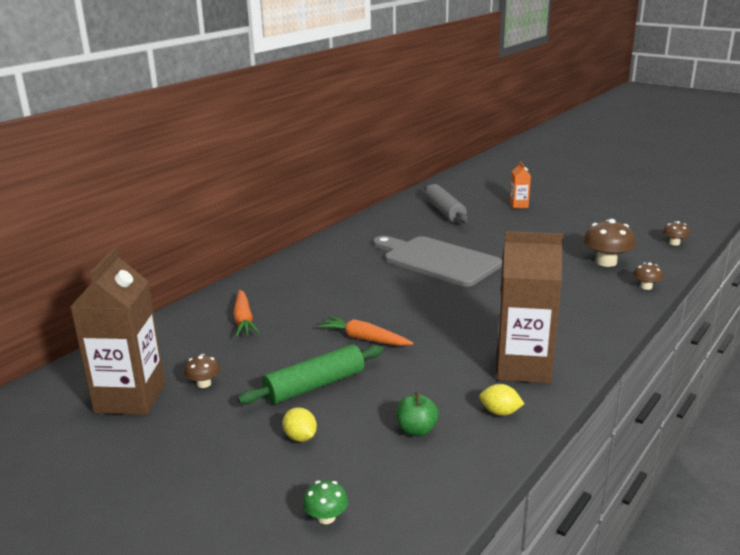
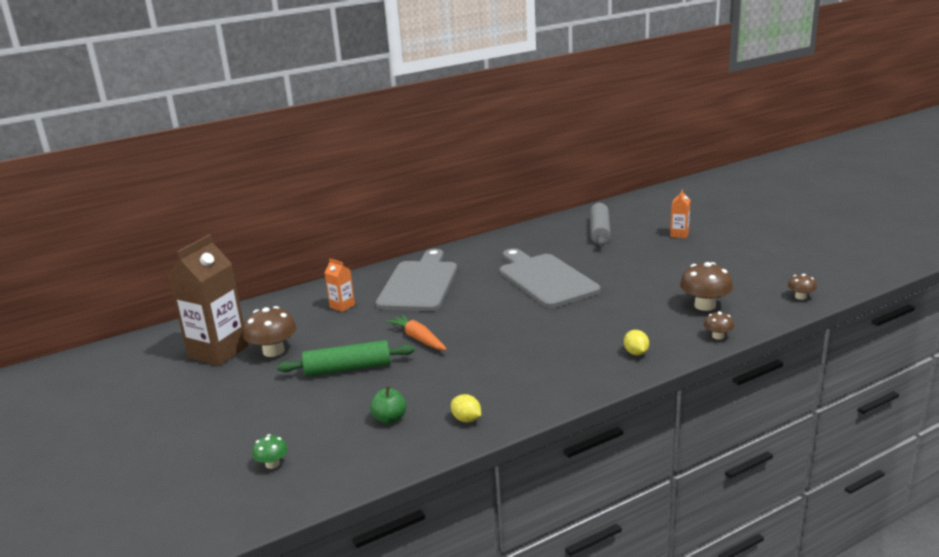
camera: 25 degrees right, 0 degrees up
(204, 384) = (273, 351): brown mushroom -> brown mushroom, size x1.86
(244, 320) = (342, 306): orange carrot -> orange carton
(300, 437) = (304, 405): yellow lemon -> yellow lemon (636, 353)
(310, 284) = (419, 284): none -> grey cutting board
(523, 368) = (522, 388): brown carton -> none

